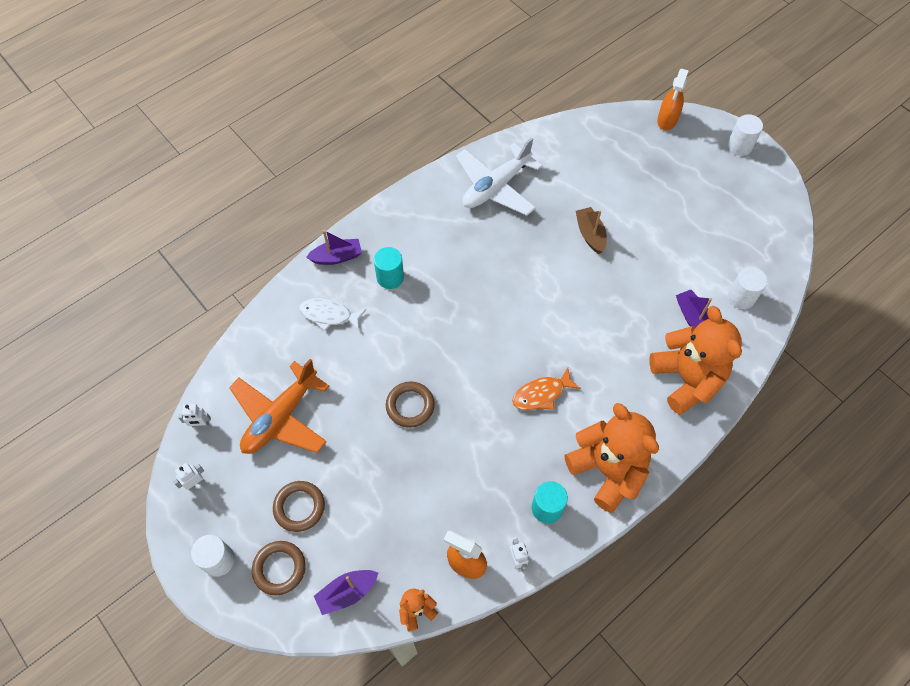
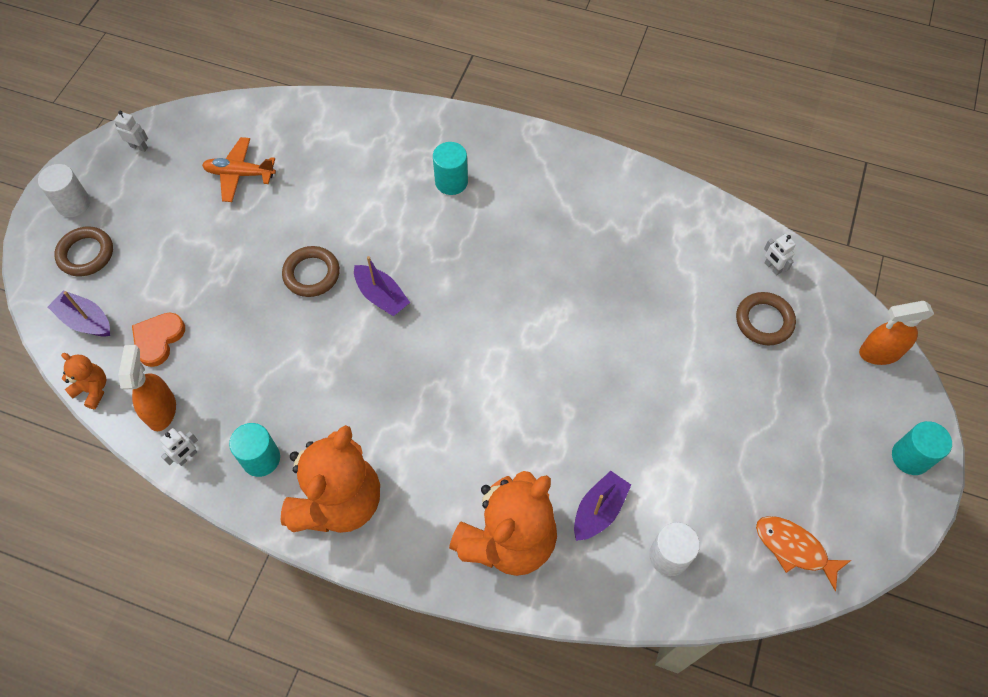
camera: 60 degrees right, 0 degrees up
(200, 424) = (199, 119): white robot -> white robot (772, 267)
(280, 417) = (240, 174): orange plane -> orange plane, size x0.62
(299, 507) = (154, 237): brown ring -> brown ring (764, 321)
(329, 315) = (374, 154): white fish -> none
(337, 257) = (445, 126): purple boat -> purple boat (381, 296)
(400, 542) = (158, 339): none -> orange heart
(496, 187) = (636, 219): white plane -> none
(541, 394) = (396, 390): orange fish -> orange fish (794, 548)
(590, 234) = (640, 343): brown boat -> none
(739, 146) = (910, 457): white cylinder -> turquoise cylinder

